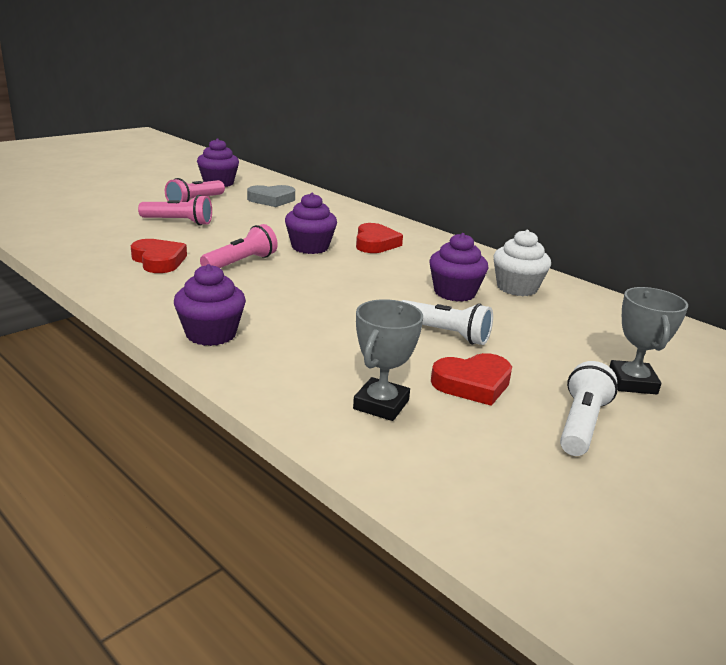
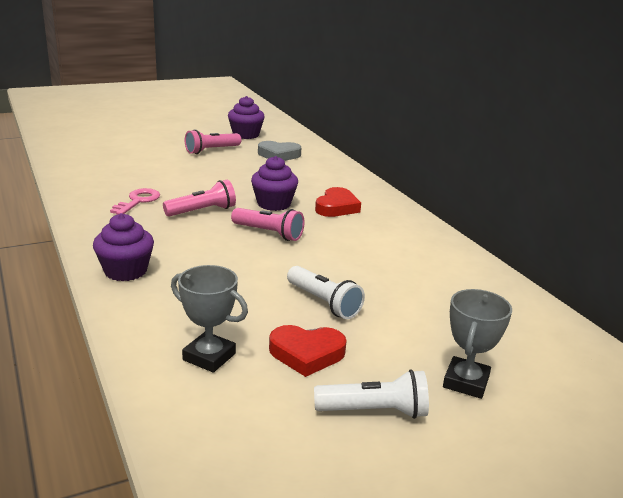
camera: 20 degrees right, 0 degrees up
(159, 261) = (138, 201): red heart -> pink key
(179, 222) = (182, 168): pink flashlight -> pink flashlight (269, 233)
(381, 404) = (209, 357): grey trophy -> grey trophy turned 75 degrees clockwise
(454, 293) = (369, 265): purple cupcake -> none
(517, 288) = (436, 269): white cupcake -> none
(581, 424) = (374, 411): white flashlight -> white flashlight turned 45 degrees clockwise

